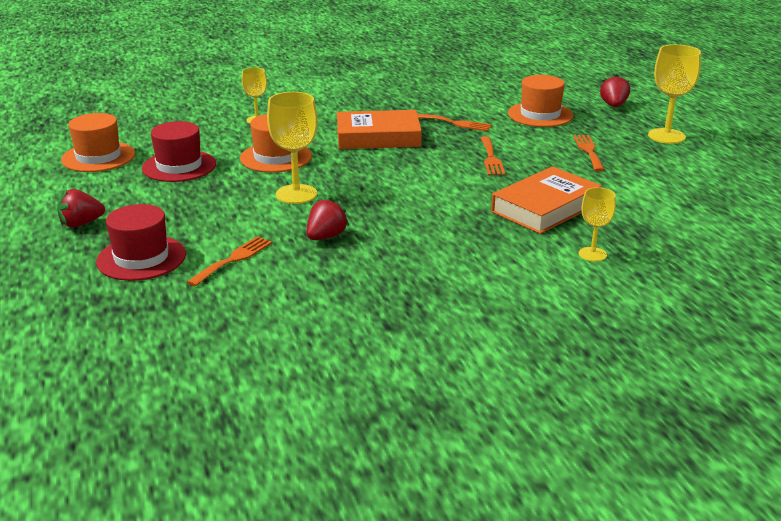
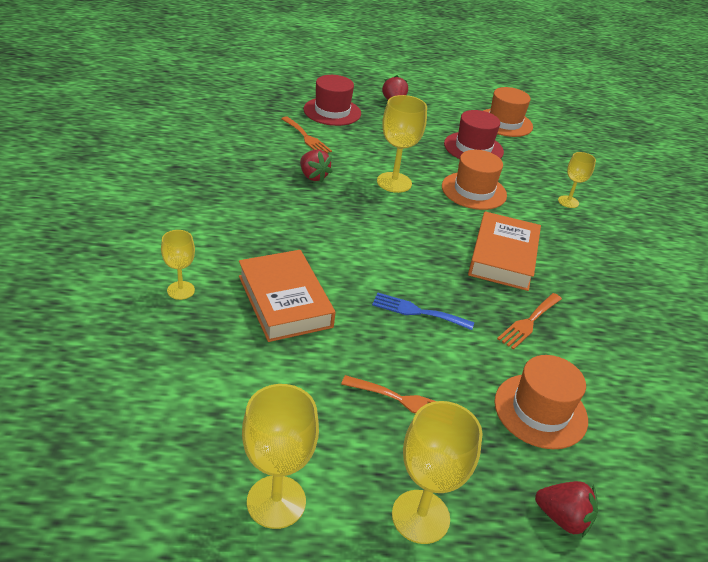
camera: 105 degrees right, 10 degrees up
(491, 158) = (417, 311): orange fork -> blue fork
(718, 173) = (276, 501): none -> yellow goblet

